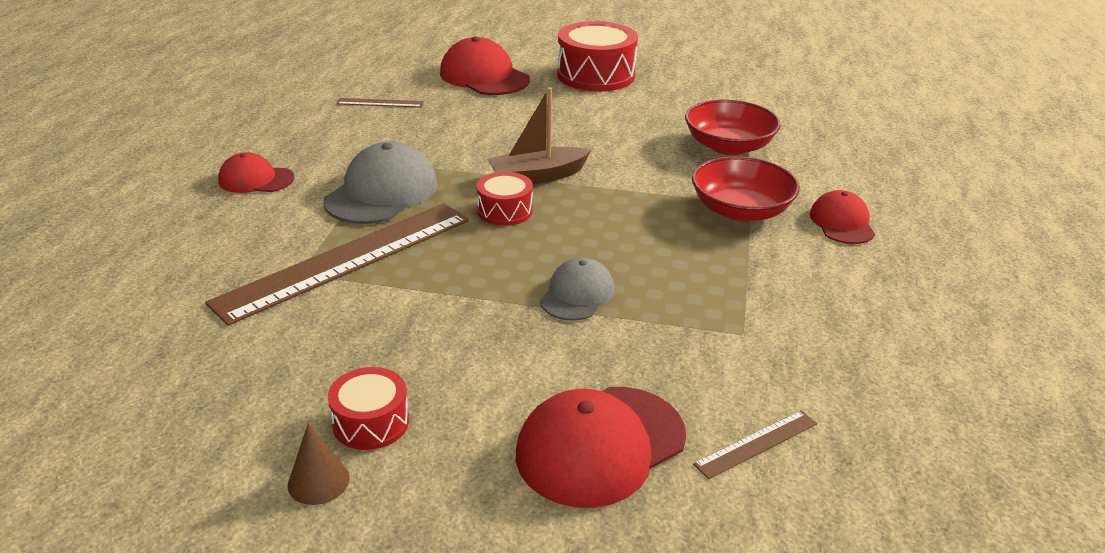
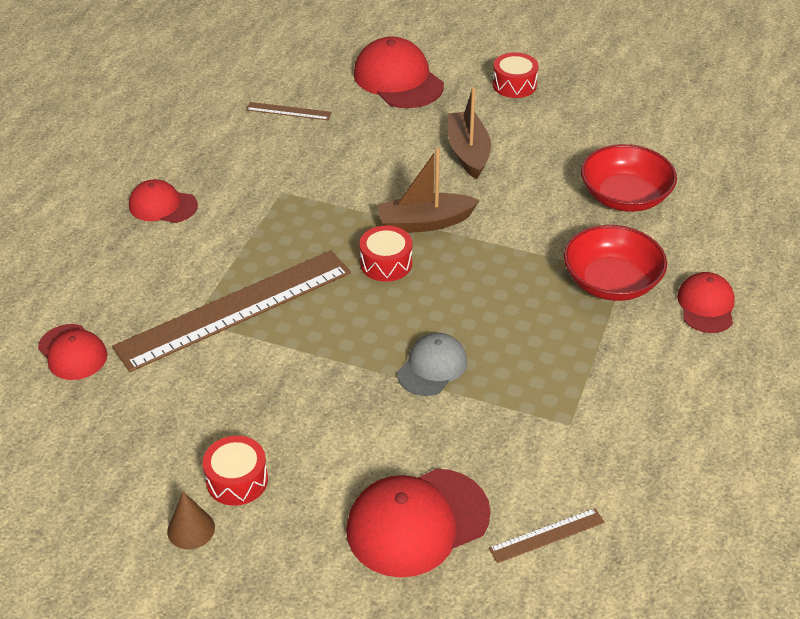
camera: 10 degrees right, 10 degrees up
(157, 312) = (72, 352): none -> red cap
(382, 192) = (275, 231): grey cap -> none
(566, 123) = (468, 152): none -> brown boat
(596, 75) = (514, 85): red drum -> red drum, size x0.54

